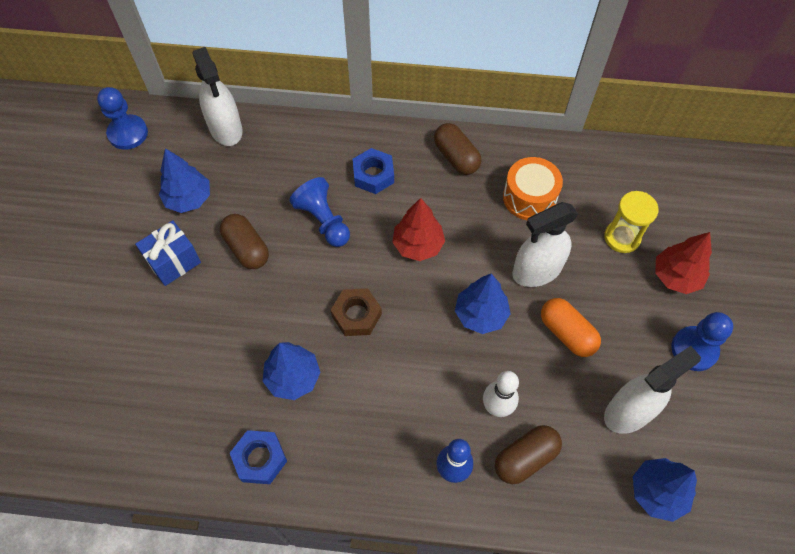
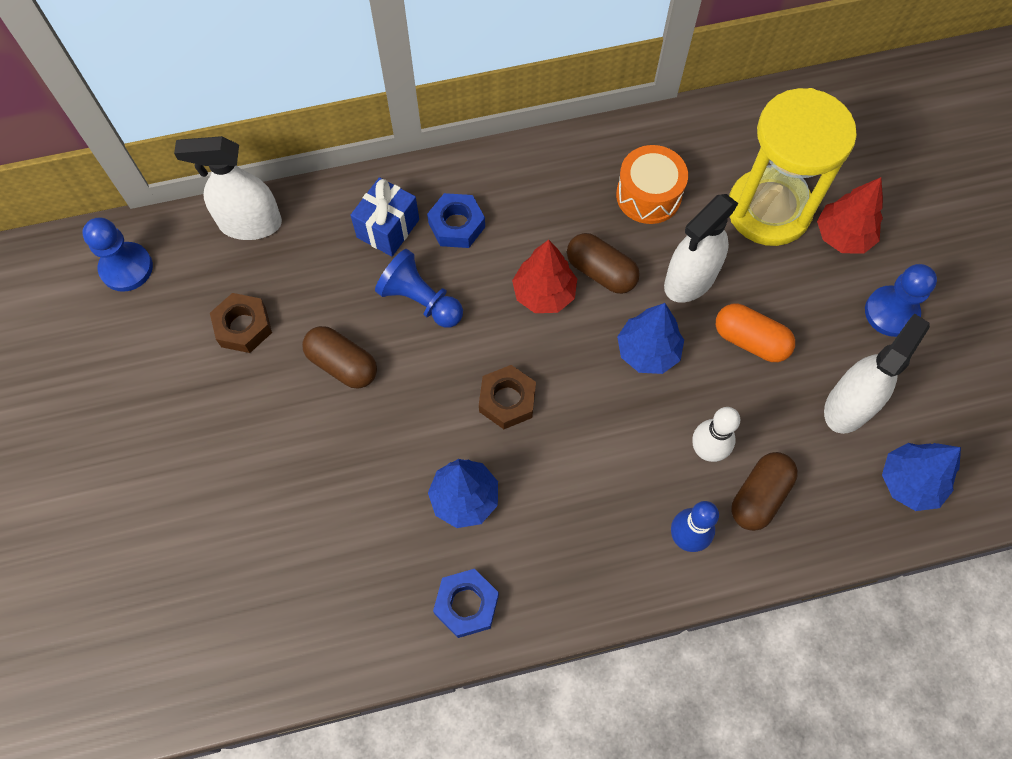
camera: 20 degrees left, 5 degrees up
(174, 262) = (260, 410): blue gift -> blue gift (388, 228)
(189, 199) = (243, 327): blue tree -> brown nut
(226, 129) = (250, 224): white spray bottle -> white spray bottle turned 135 degrees clockwise
(456, 157) = (545, 173): brown capsule -> brown capsule (601, 272)
(622, 237) = (768, 210): yellow hourglass -> yellow hourglass, size x1.95

